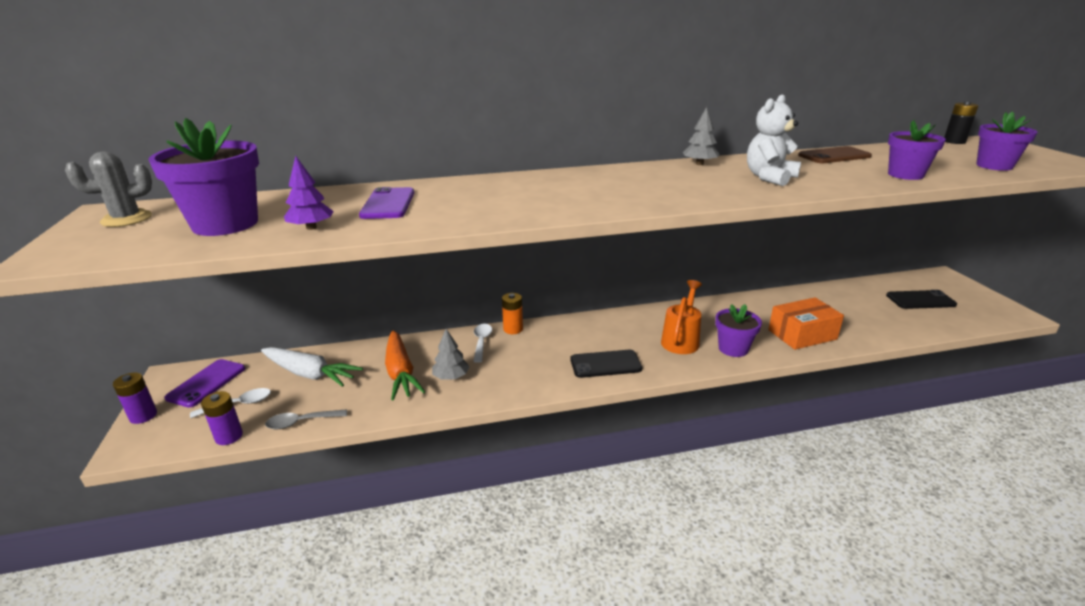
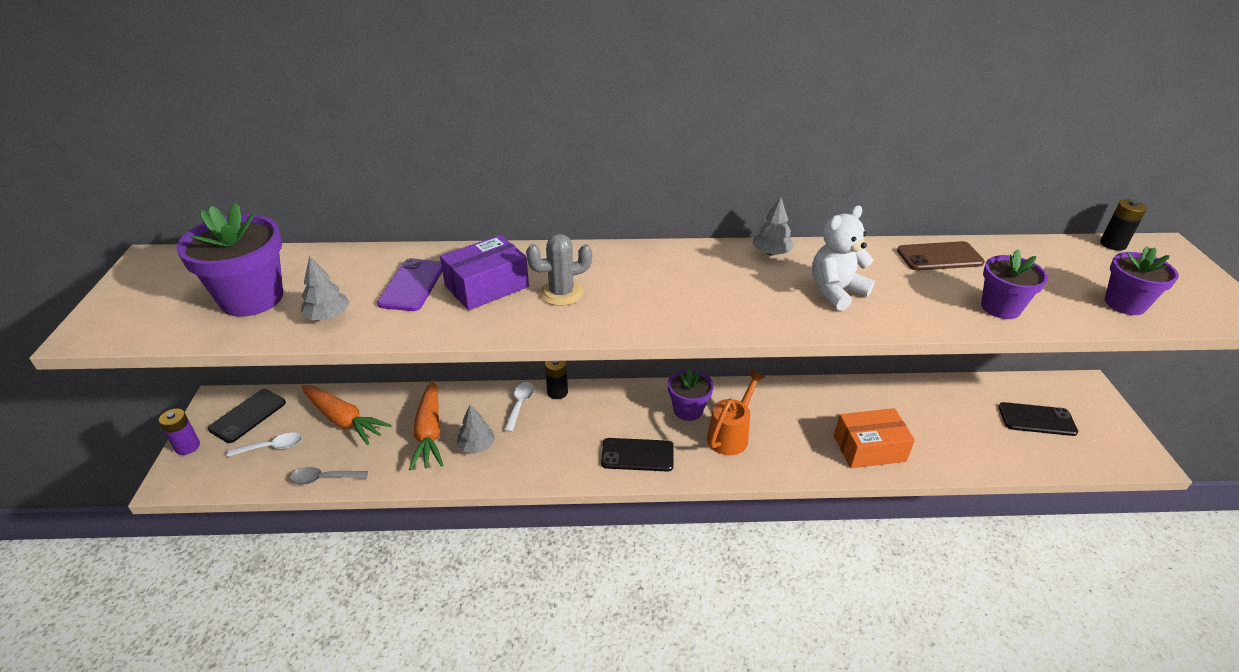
camera: 10 degrees right, 10 degrees up
(126, 219) = (166, 276): grey cactus -> grey cactus (561, 293)
(206, 383) = (248, 416): purple phone -> black phone
(229, 436) = (257, 484): purple battery -> none
(310, 374) = (343, 420): white carrot -> orange carrot
(311, 227) = (328, 316): purple tree -> grey tree
(461, 199) = (487, 286): none -> purple box
(513, 329) = (557, 392): orange battery -> black battery
(733, 349) = (782, 456): purple flower pot -> purple flower pot (688, 410)

